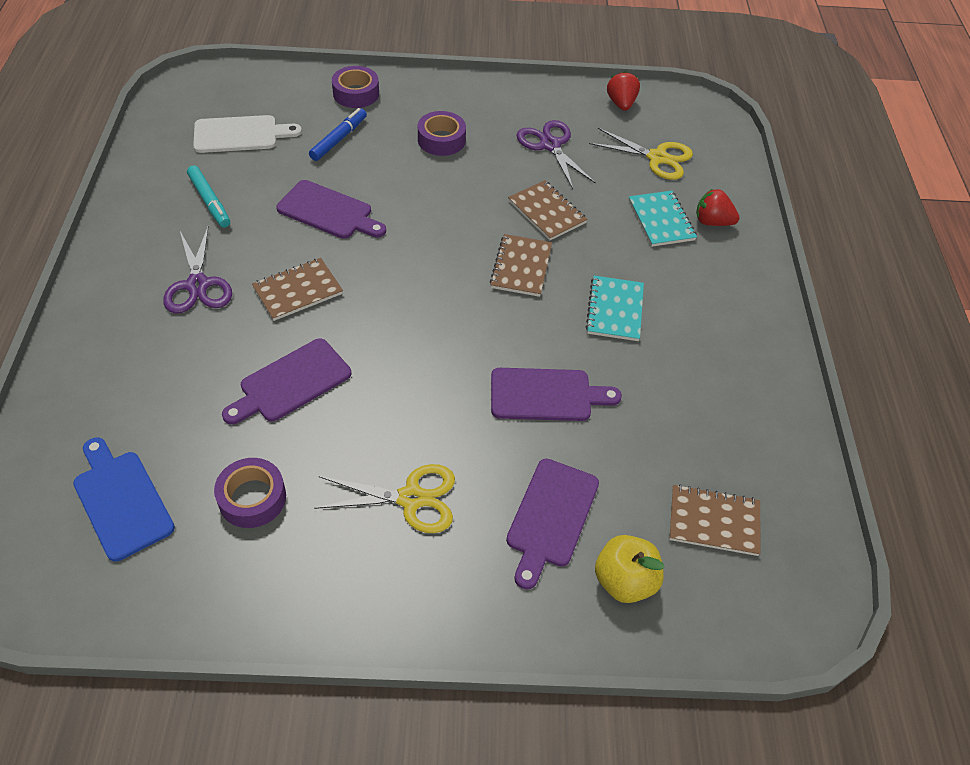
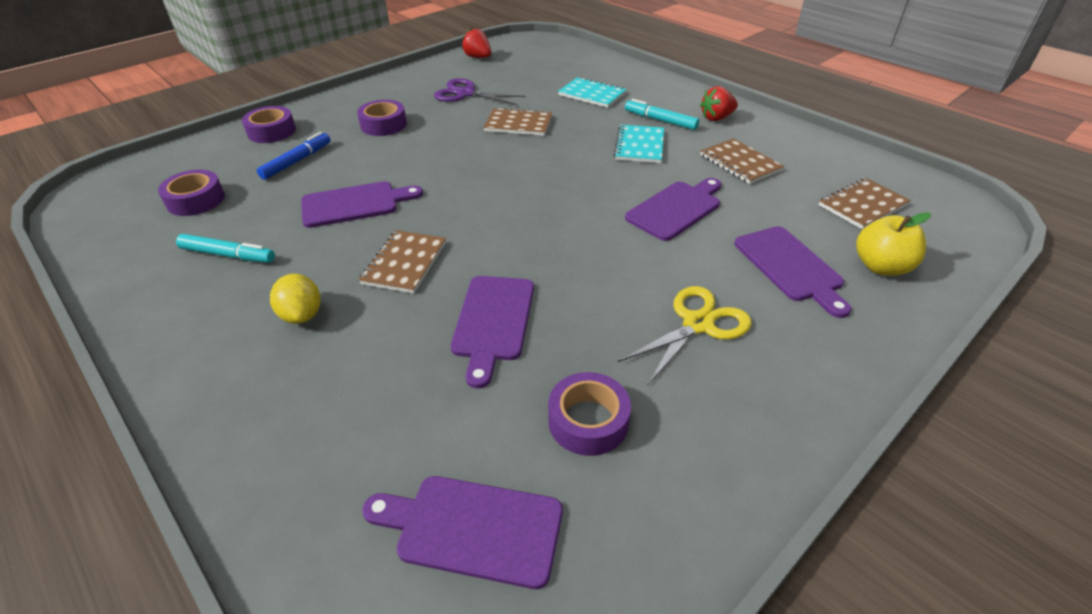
camera: 40 degrees left, 10 degrees down
(121, 500) = (472, 528): blue cutting board -> purple cutting board
(197, 285) = (302, 315): purple scissors -> yellow lemon
(240, 135) = (196, 200): white cutting board -> purple tape
(339, 139) = (297, 161): blue marker -> blue marker turned 45 degrees clockwise
(521, 267) = (548, 157): brown notebook -> brown notebook (740, 163)
(615, 310) = (639, 146): turquoise notebook -> turquoise notebook turned 45 degrees clockwise
(657, 158) = (541, 70): yellow scissors -> none
(678, 295) = (660, 120): none -> turquoise marker
(712, 222) = (620, 82): red strawberry -> red strawberry (716, 118)

